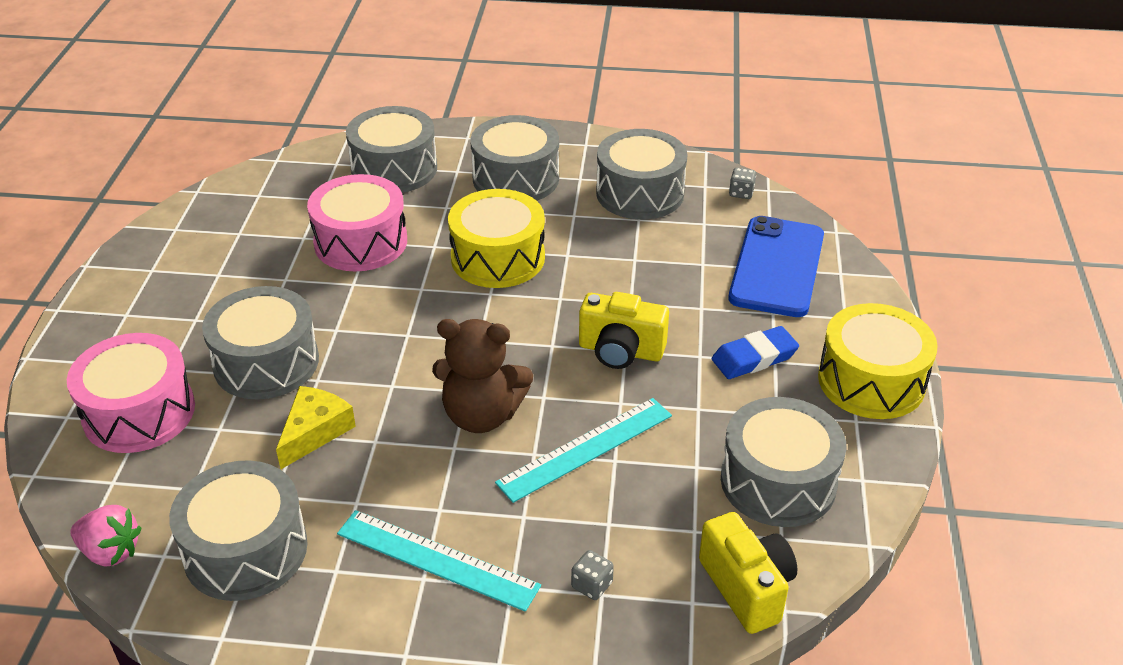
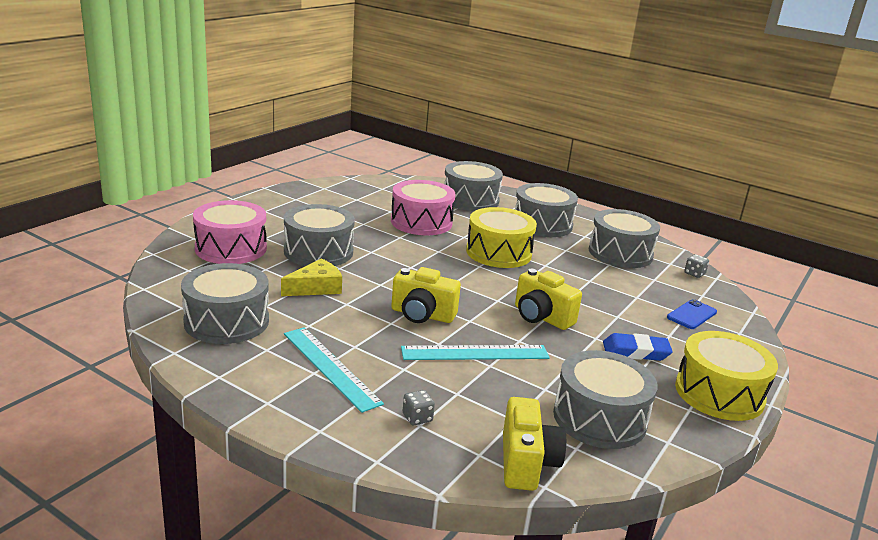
camera: 25 degrees right, 15 degrees down
(111, 552) = (157, 296): pink strawberry -> none
(482, 415) = (422, 315): brown teddy bear -> yellow camera
(777, 267) = (692, 315): blue phone -> blue phone, size x0.50

